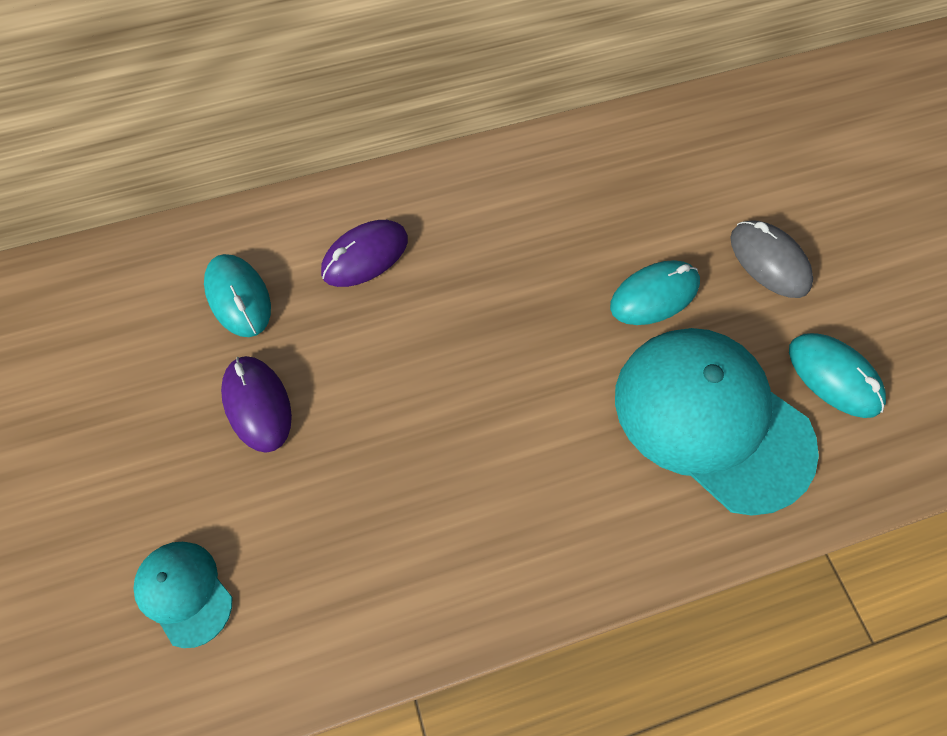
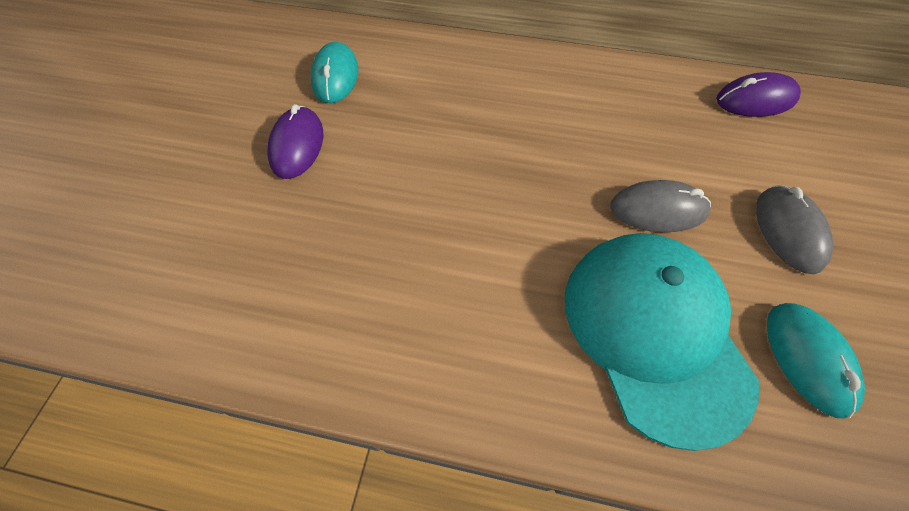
camera: 30 degrees right, 5 degrees down
(184, 593) = (158, 240): turquoise cap -> none
(365, 256) = (439, 87): purple mouse -> purple mouse (755, 100)
(654, 295) = (658, 210): turquoise mouse -> grey mouse

